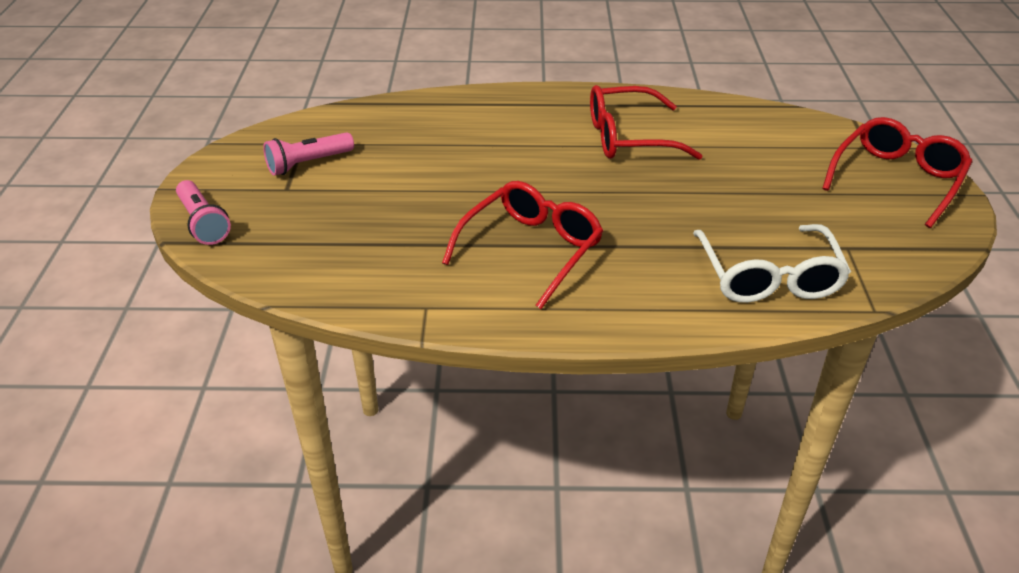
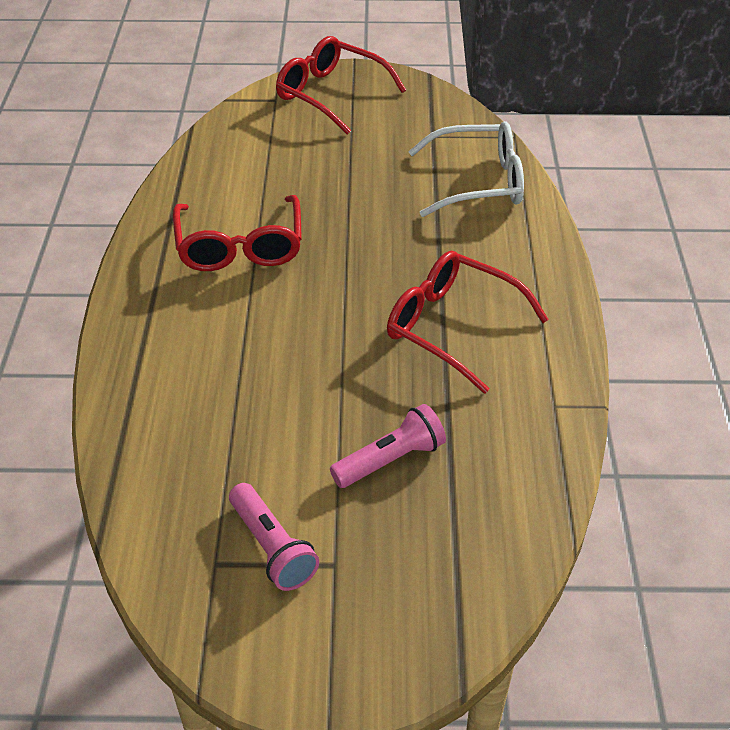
camera: 90 degrees left, 5 degrees up
(203, 223) = (418, 652): pink flashlight -> pink flashlight (391, 460)

